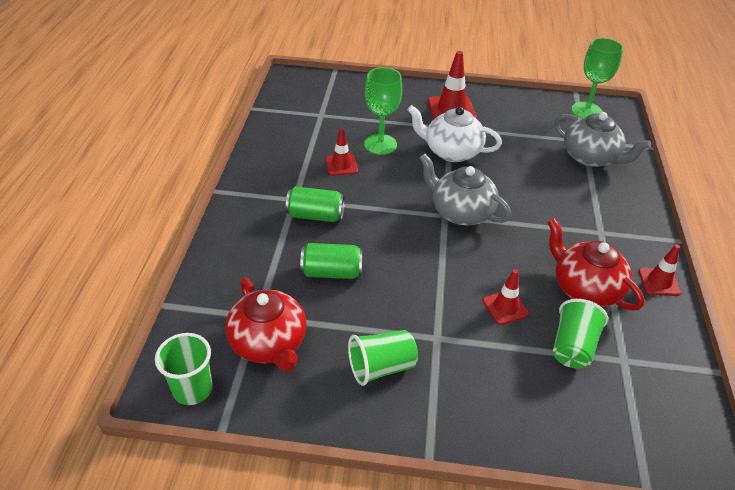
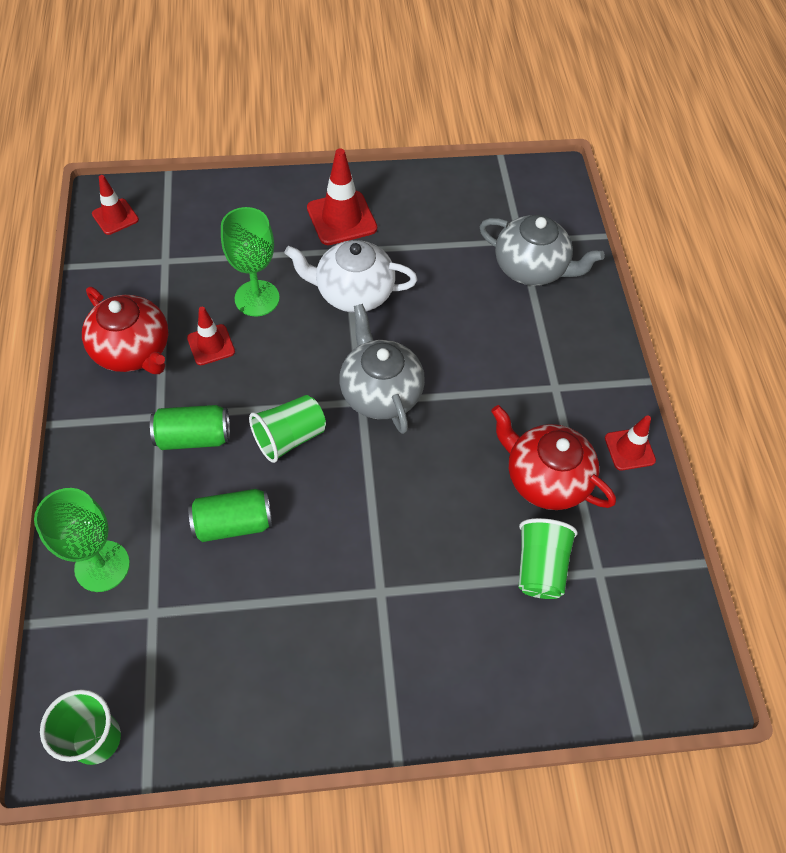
camera: 15 degrees left, 15 degrees up
(269, 343) = (176, 649): red teapot -> red teapot (133, 350)
(381, 367) = (321, 650): green cup -> green cup (289, 437)
(460, 212) = (380, 392): grey teapot -> grey teapot turned 45 degrees clockwise
(505, 307) = (455, 528): red traffic cone -> red traffic cone (115, 217)
(586, 111) = (518, 187): green goblet -> green goblet (102, 566)

